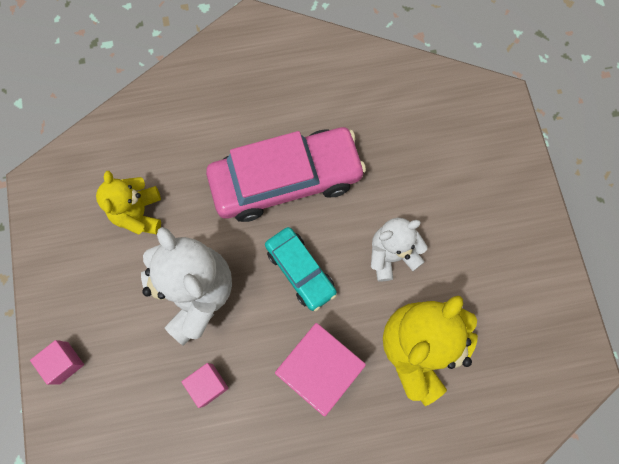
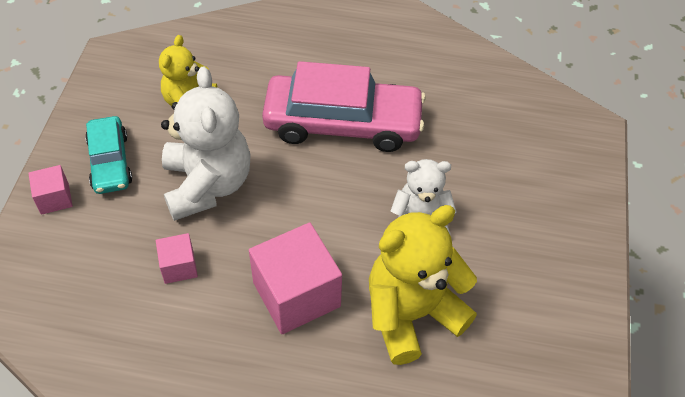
camera: 20 degrees right, 20 degrees down
(300, 271) = (320, 202): turquoise car -> turquoise car (110, 162)

